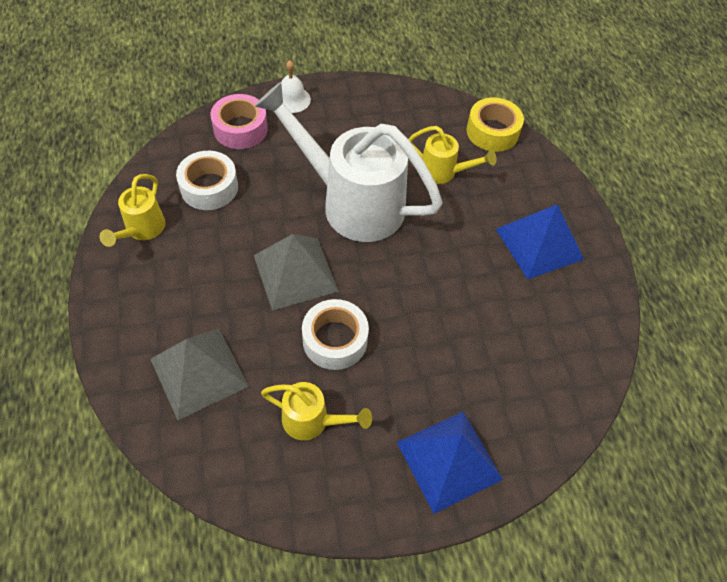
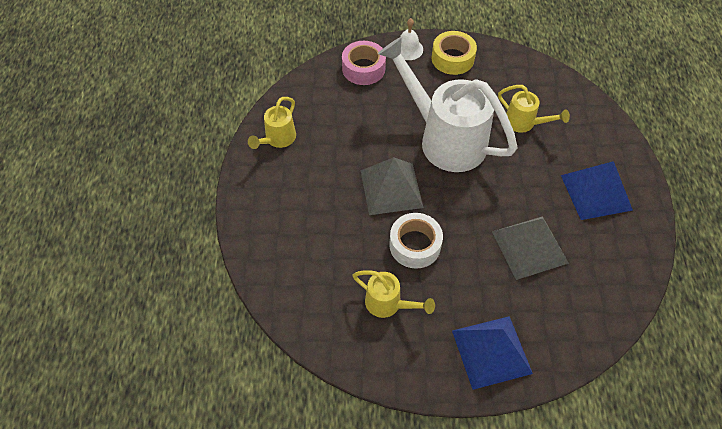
camera: 15 degrees right, 0 degrees up
(199, 372) = (307, 253): grey pyramid -> grey pyramid (529, 247)
(209, 187) = (333, 112): white tape -> none
(492, 132) = (572, 94): yellow tape -> yellow tape (452, 58)

